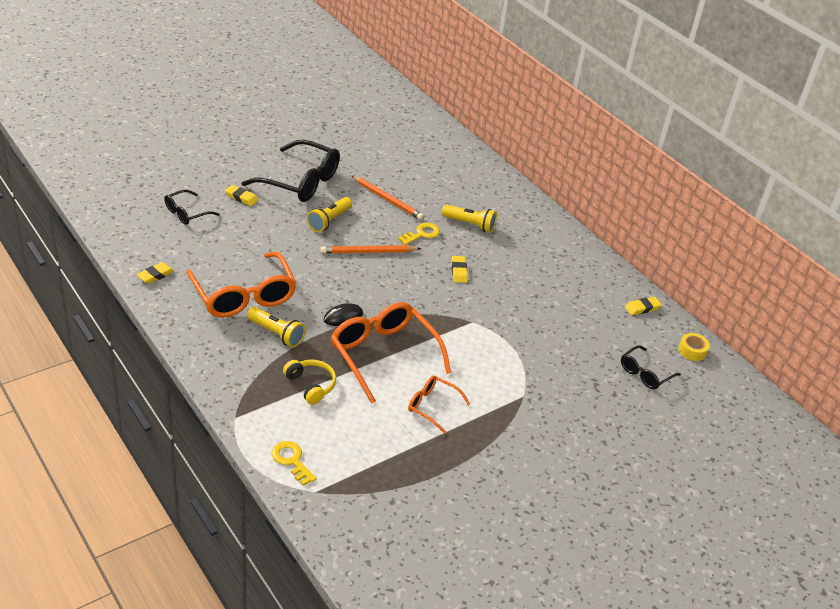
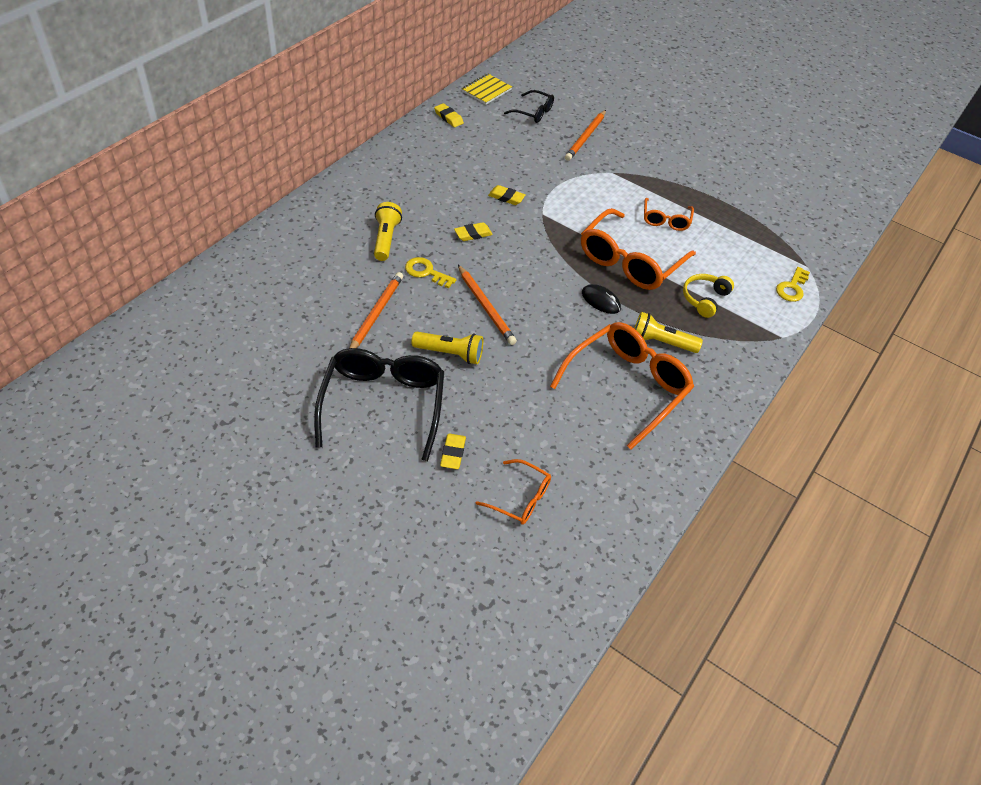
camera: 110 degrees left, 10 degrees up
(155, 275) = (653, 479): yellow eraser -> yellow eraser (506, 197)
(187, 213) = (520, 498): black glasses -> orange glasses
(276, 334) = (661, 342): yellow flashlight -> yellow flashlight turned 90 degrees counterclockwise
(591, 399) = (586, 137): none -> orange pencil
(692, 351) = (486, 90): yellow tape -> yellow notebook

